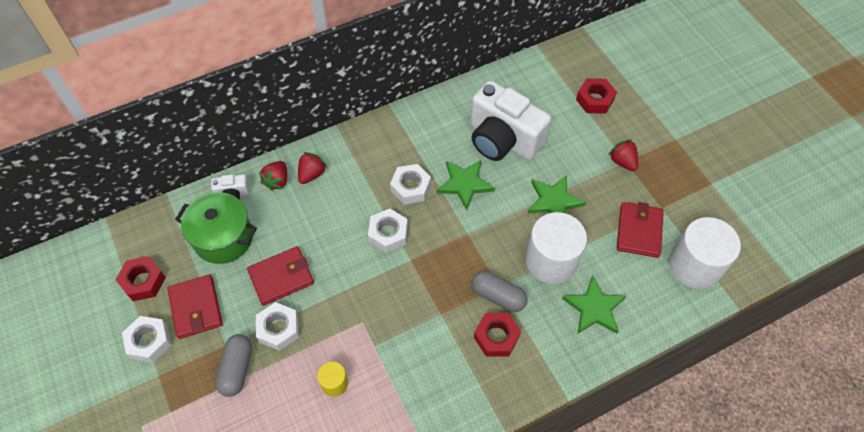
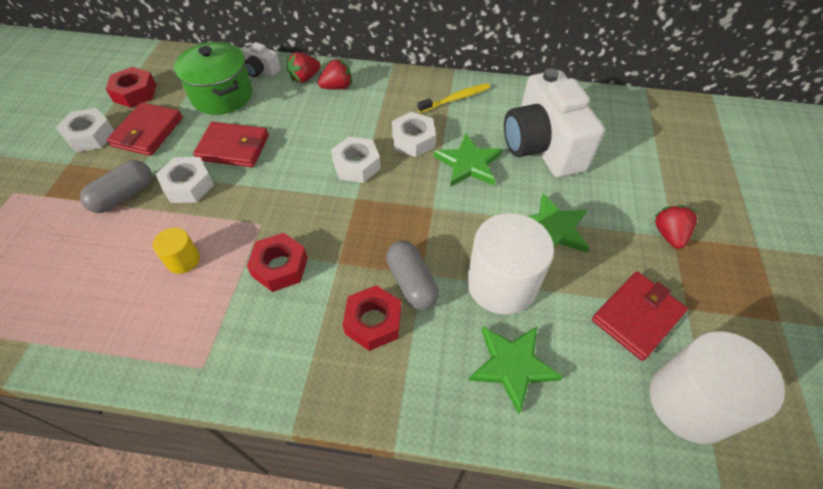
camera: 35 degrees right, 5 degrees down
(412, 132) = (456, 99): none -> yellow toothbrush
(594, 100) = (677, 161): red nut -> red nut (280, 267)

